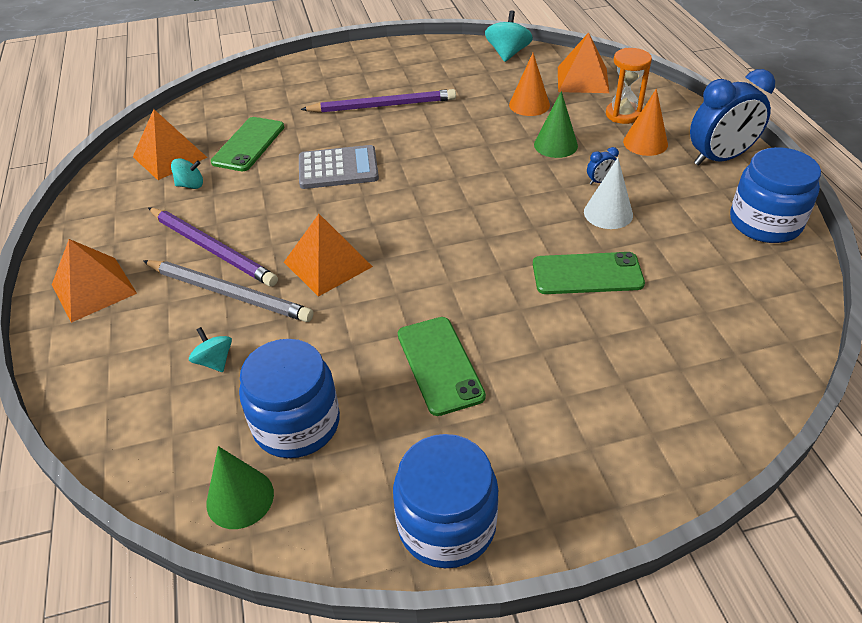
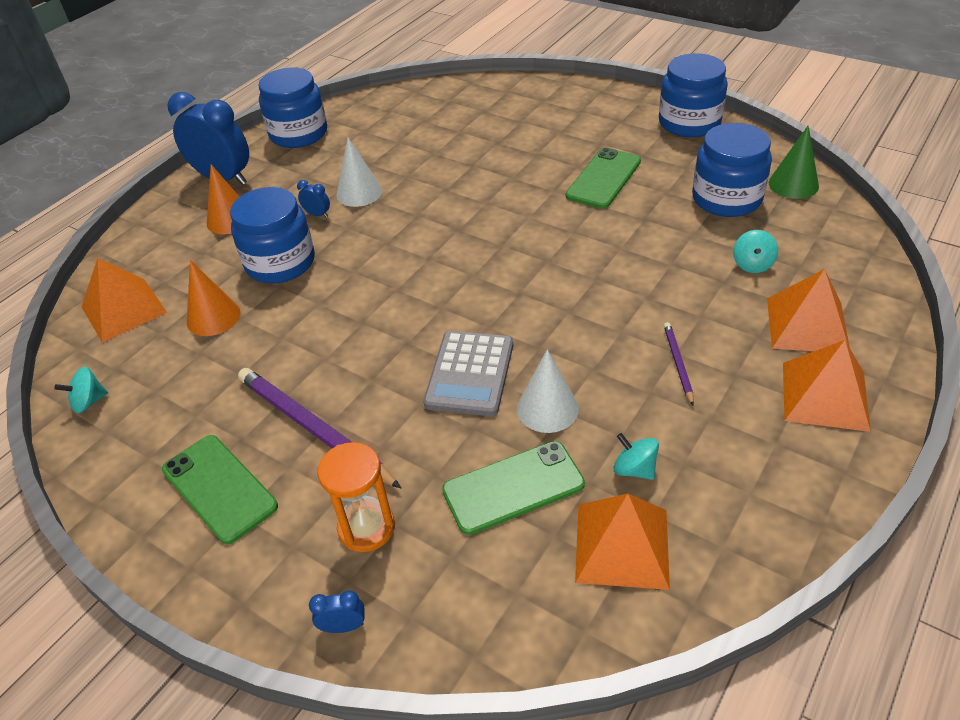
camera: 130 degrees left, 0 degrees up
(212, 249) = (677, 363): purple pencil -> purple pencil, size x0.49
(229, 293) = (698, 309): grey pencil -> none
(267, 77) = (343, 626): none -> blue clock
(270, 181) = (547, 408): none -> white cone
(328, 264) = (594, 283): orange pyramid -> orange pyramid (807, 325)
(338, 168) = (470, 374): grey calculator -> grey calculator turned 120 degrees counterclockwise
(507, 54) = (89, 402): turquoise spinning top -> turquoise spinning top, size x0.62
(555, 145) = (280, 263): green cone -> blue jar
(587, 274) = (442, 170): green phone -> green phone (219, 488)
(623, 114) = (185, 252): orange hourglass -> orange hourglass (366, 527)

